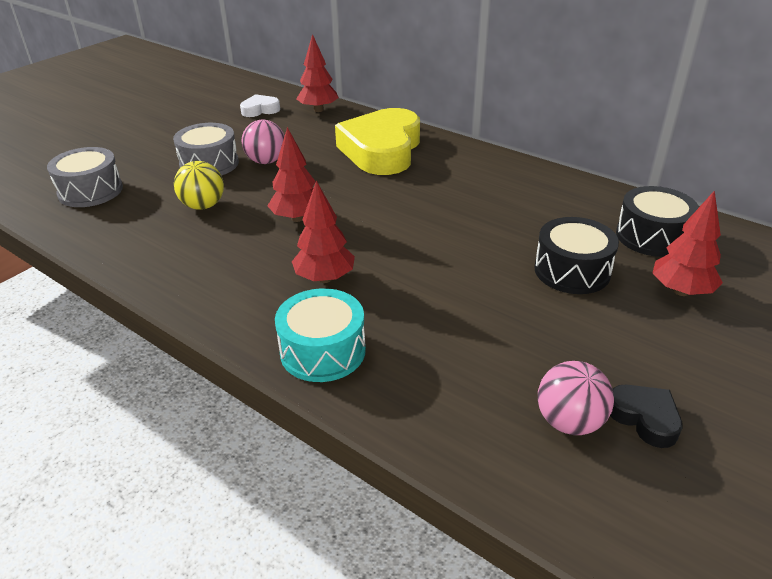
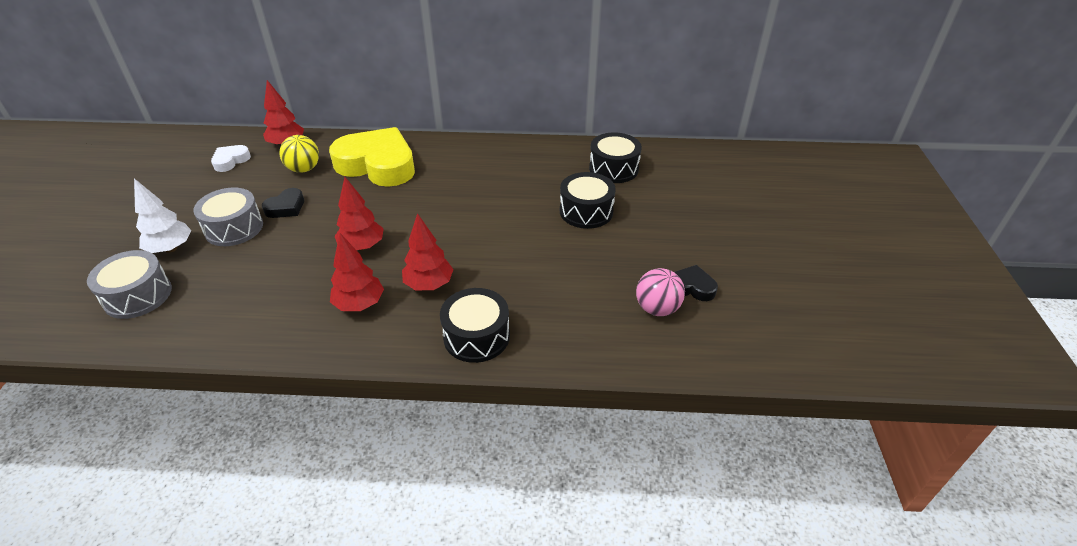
camera: 35 degrees left, 5 degrees up
(148, 163) = (171, 248): none -> white tree
(203, 206) = (268, 267): yellow ball -> yellow ball (304, 169)
(266, 161) = (286, 207): pink ball -> black heart
(323, 351) = (476, 336): turquoise drum -> black drum
(382, 150) = (377, 165): yellow heart -> yellow heart turned 135 degrees clockwise
(681, 291) = (655, 200): red tree -> red tree (359, 304)

